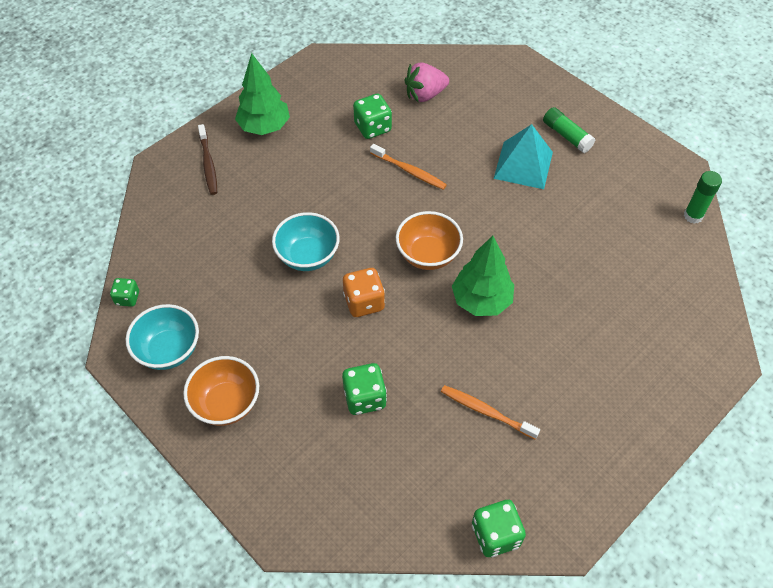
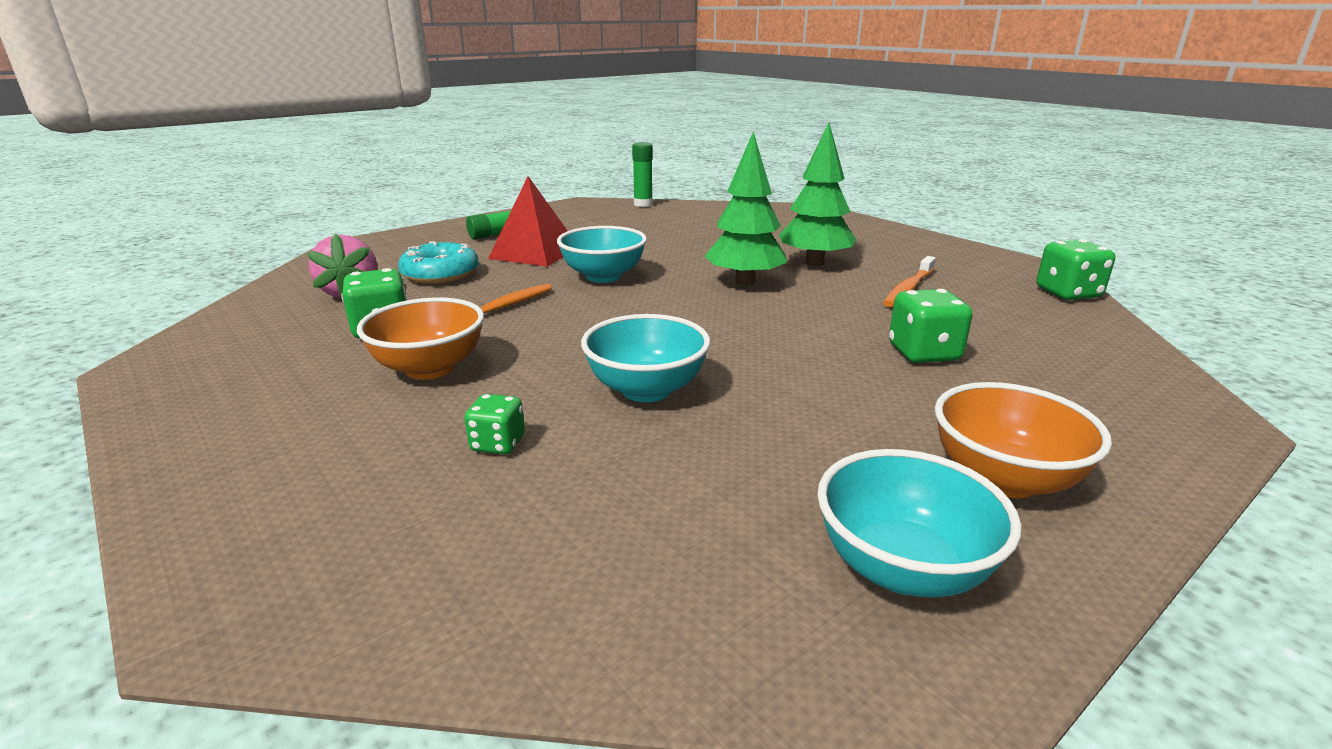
camera: 85 degrees left, 30 degrees down
(127, 298) = (741, 667): green dice -> green dice (498, 444)
(208, 164) = (309, 512): brown toothbrush -> none
(264, 127) = (265, 431): green tree -> green tree (814, 263)
(364, 302) = (749, 348): orange dice -> none
(428, 255) = (665, 305): orange bowl -> orange bowl (430, 368)
(465, 126) = (440, 274): none -> turquoise donut
(478, 214) = (603, 276): none -> turquoise bowl
(523, 165) = (534, 252): turquoise pyramid -> red pyramid

